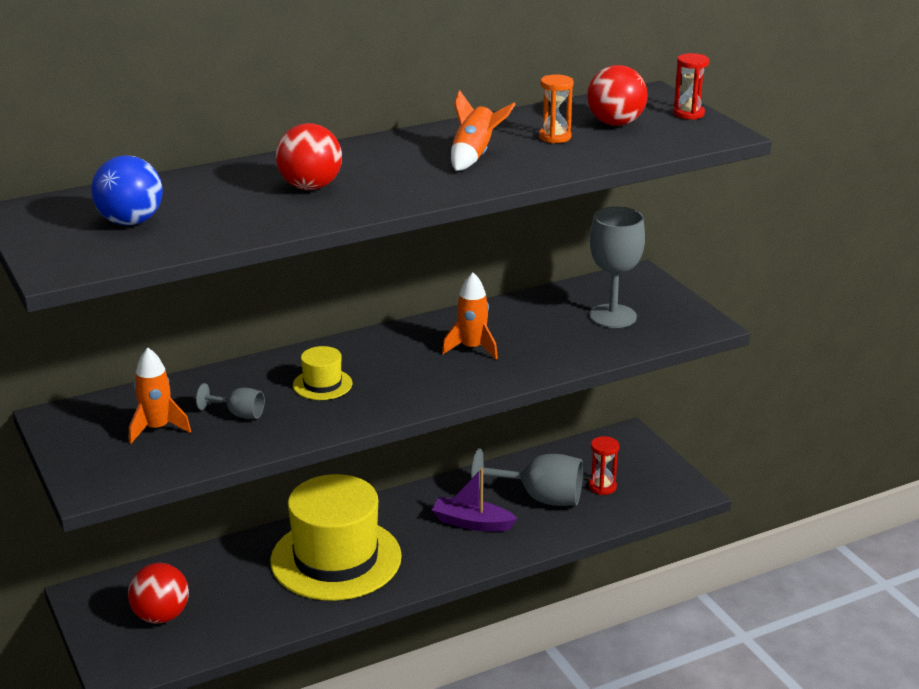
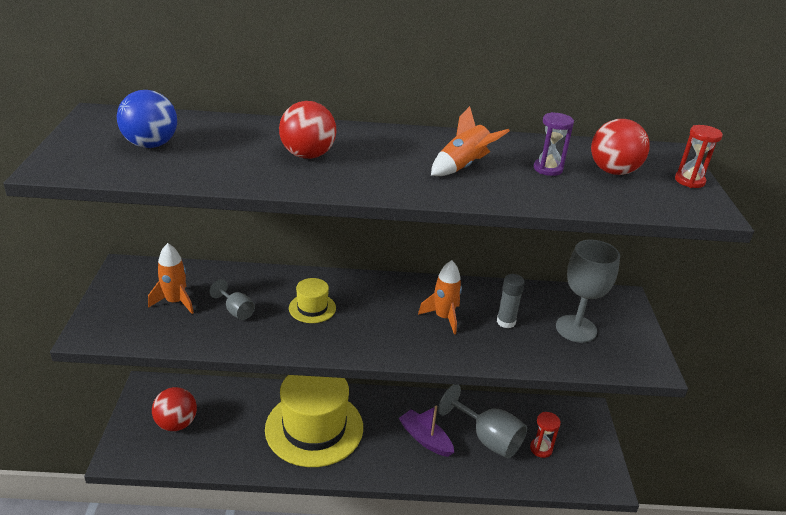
camera: 25 degrees right, 5 degrees up
(539, 332) = (506, 322): none -> grey glue stick
(555, 137) = (548, 169): orange hourglass -> purple hourglass

